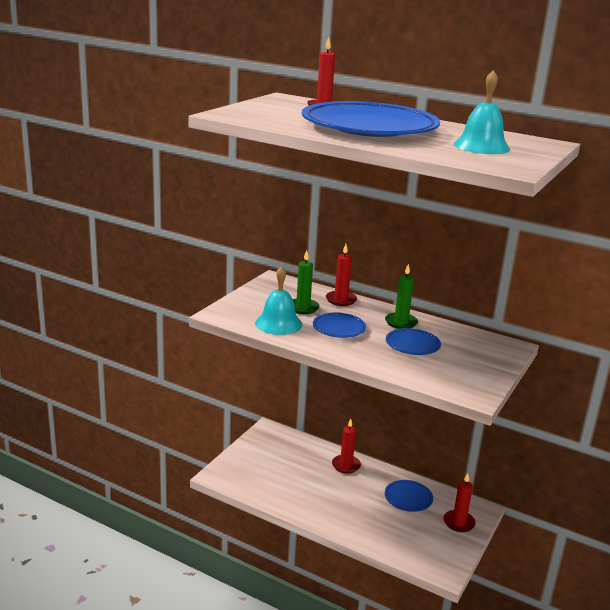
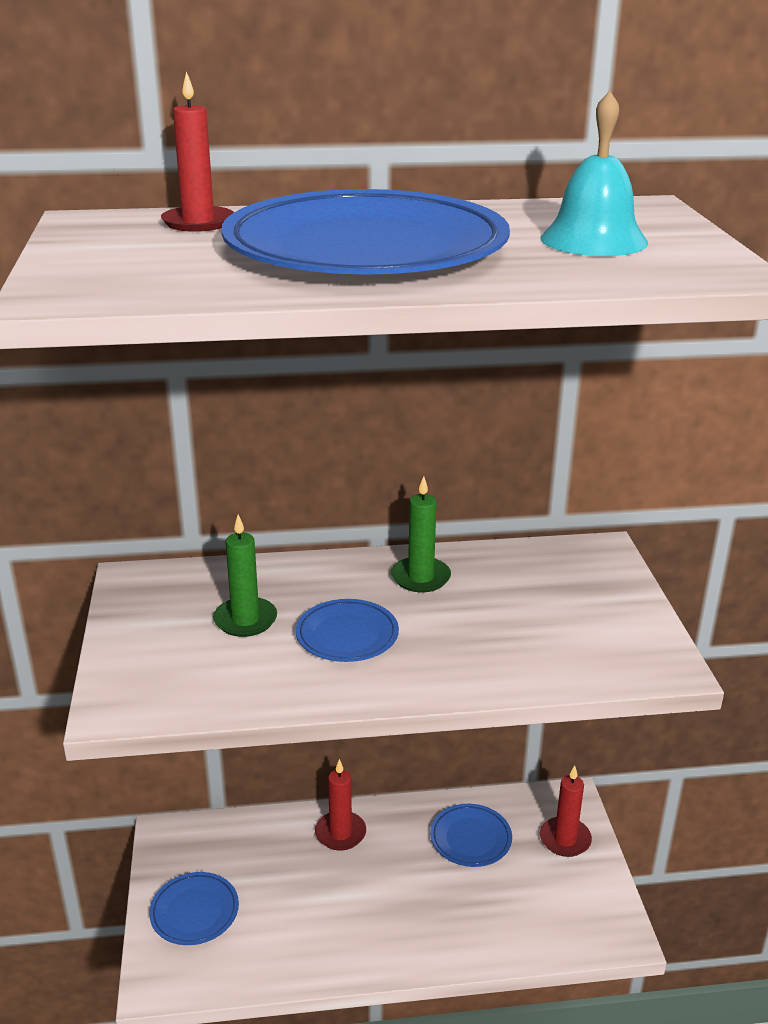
camera: 35 degrees left, 5 degrees up
(278, 323) = (242, 675): turquoise bell -> none
(341, 300) = (286, 574): red candle -> none
(412, 345) = (484, 614): blue plate -> blue plate (194, 912)

